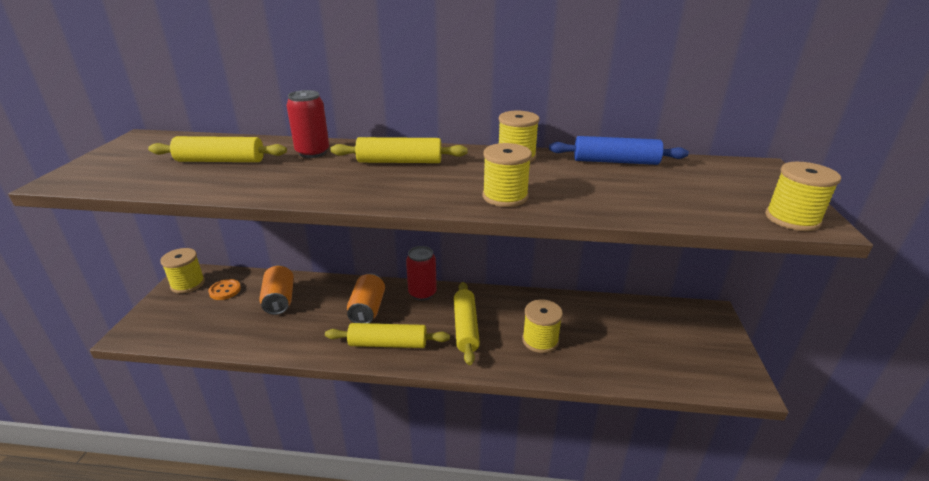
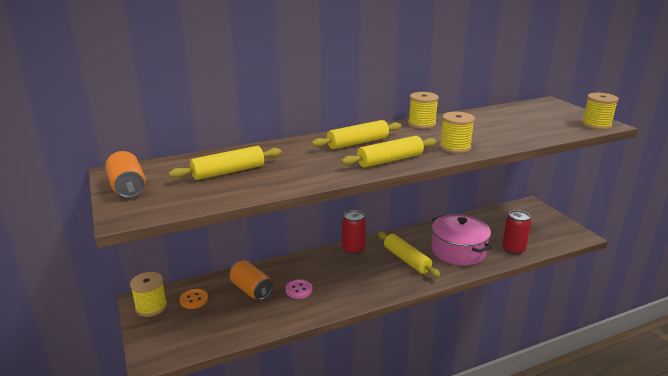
camera: 30 degrees left, 5 degrees down
(312, 152) = (286, 151): red can -> red can (513, 249)
(319, 318) = (299, 290): none -> pink button
(367, 309) = (327, 272): orange can -> orange can (128, 188)
(388, 343) = (368, 287): yellow rolling pin -> yellow rolling pin (390, 160)
(540, 340) = (458, 251): yellow spool -> pink pot
(615, 161) = (479, 115): blue rolling pin -> none

